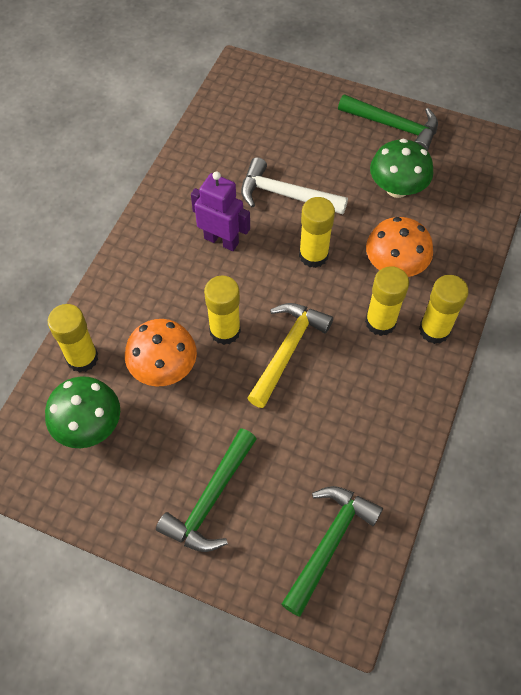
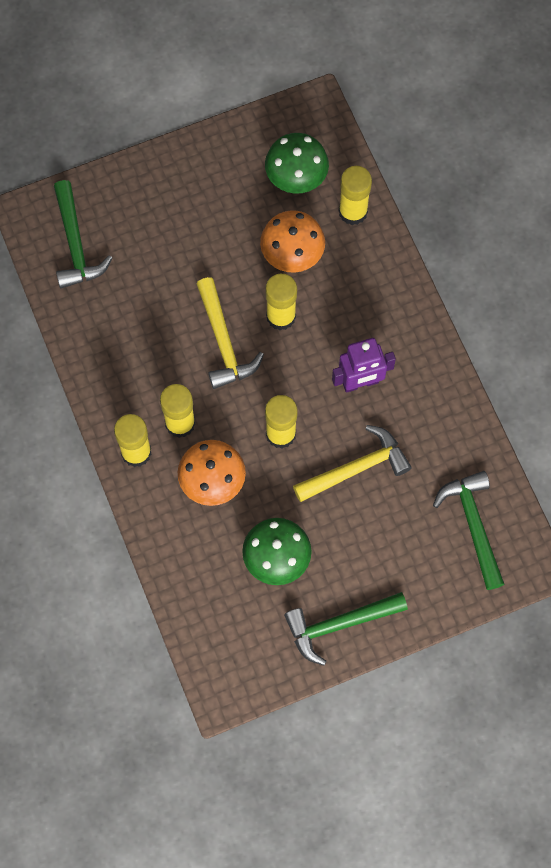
camera: 135 degrees right, 10 degrees up
(210, 500) = (172, 204): green hammer -> green hammer (473, 525)
(285, 195) = (356, 468): white hammer -> yellow hammer

